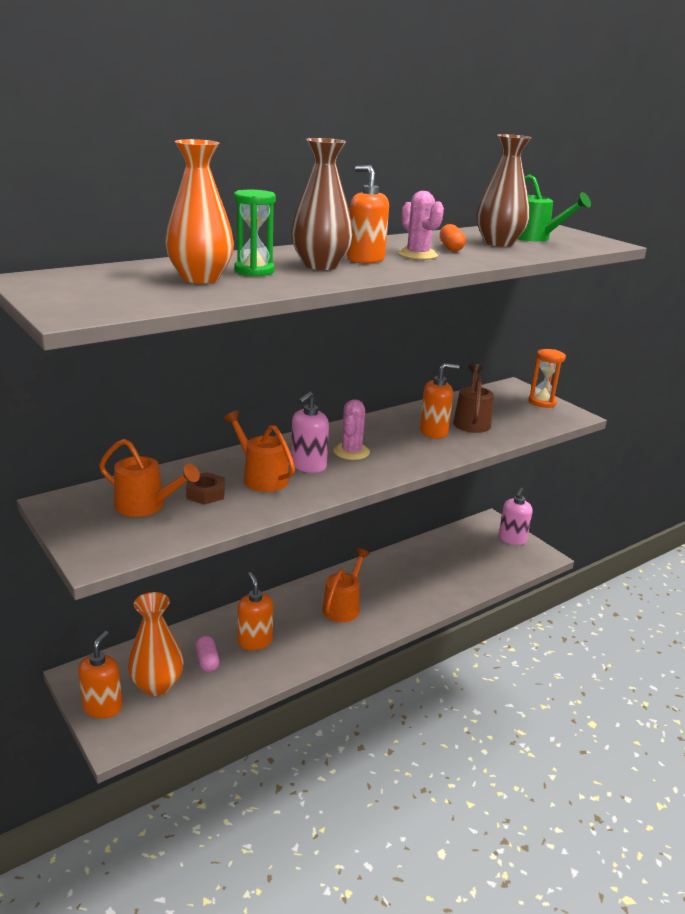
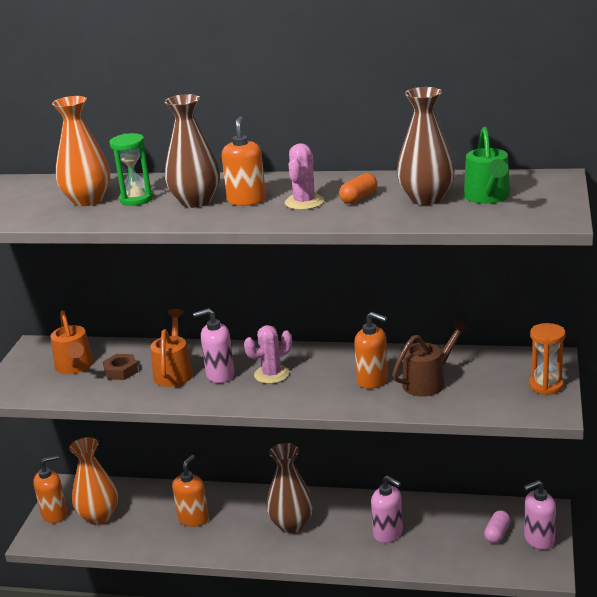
camera: 50 degrees right, 0 degrees up
(207, 661) = (146, 516): pink capsule -> pink capsule (497, 534)
(343, 606) = (291, 524): orange watering can -> brown vase
(420, 579) = (388, 533): none -> pink soap dispenser

